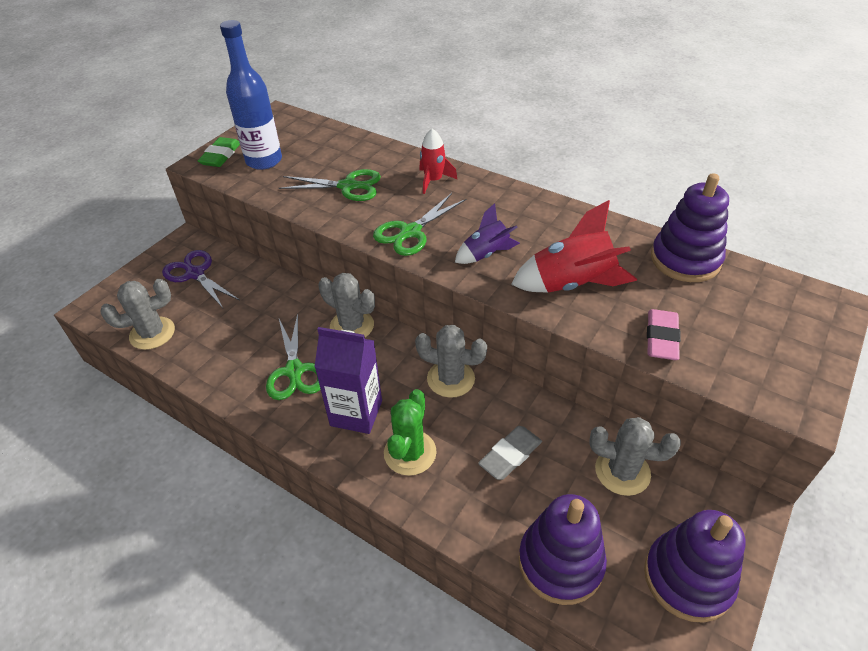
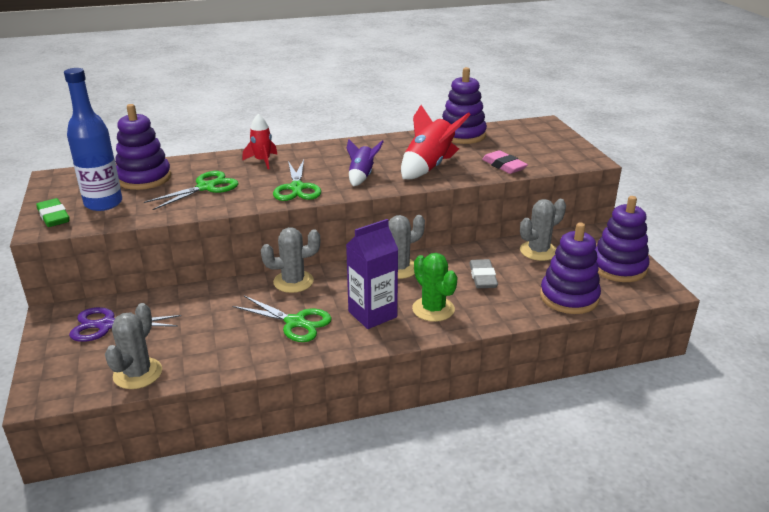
camera: 50 degrees left, 15 degrees down
(325, 149) = (144, 178): none -> purple stacking toy

